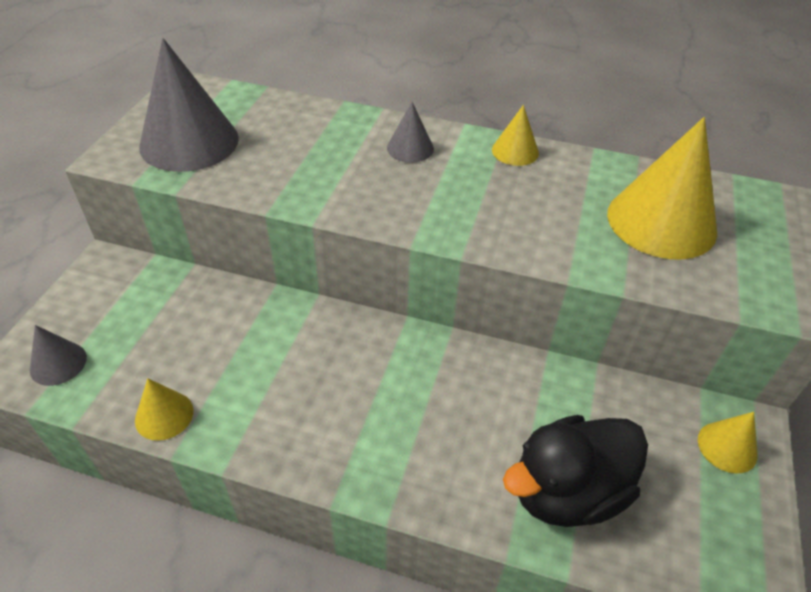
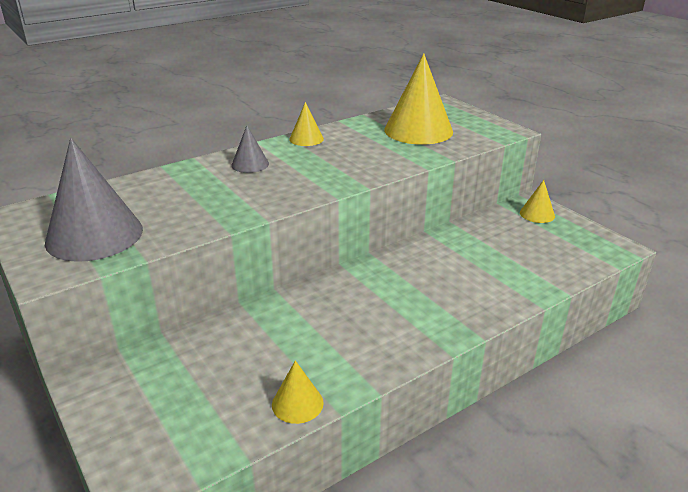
camera: 50 degrees left, 15 degrees down
(58, 363) = (168, 448): grey cone -> none
(567, 491) = (520, 269): black duck -> none

